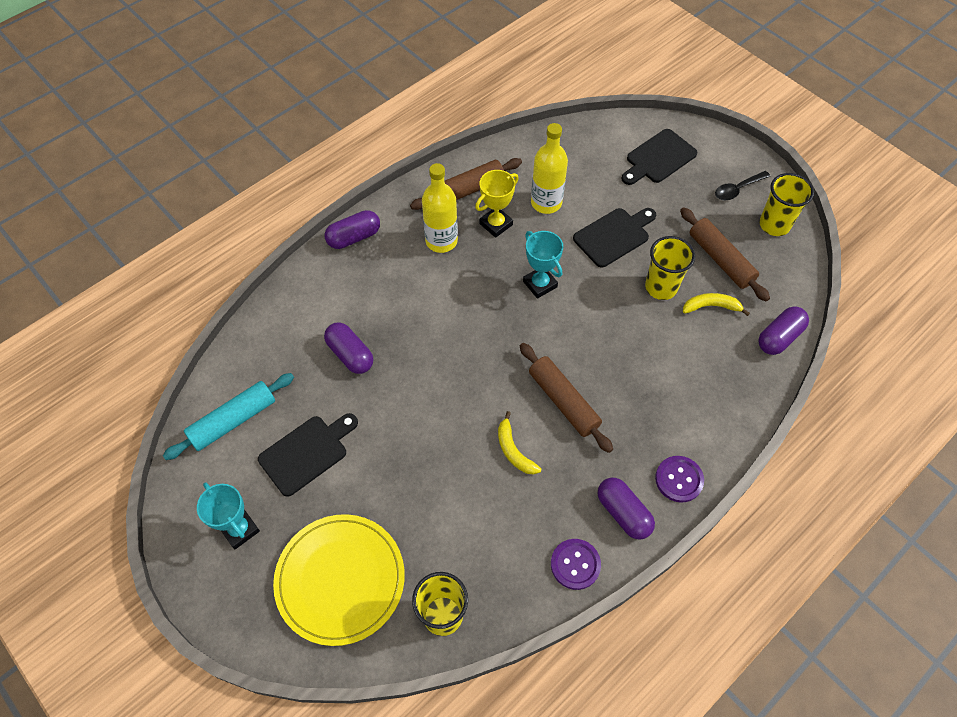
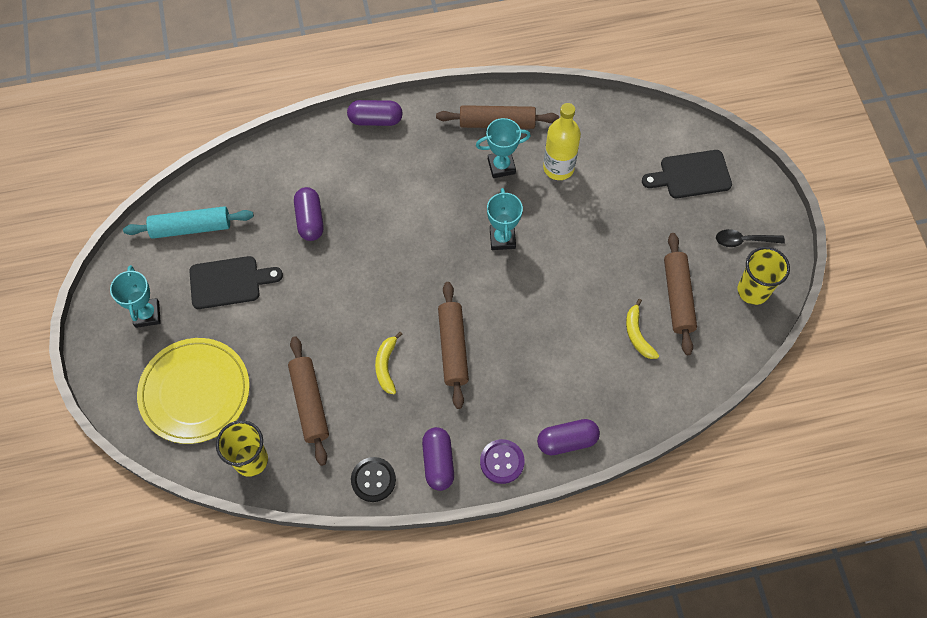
camera: 30 degrees right, 5 degrees up
(441, 241) = (445, 158): yellow bottle -> none
(464, 526) = (309, 403): none -> brown rolling pin
(496, 224) = (501, 166): yellow trophy -> turquoise trophy
(575, 564) = (373, 480): purple button -> black button
(614, 236) = (597, 228): black cutting board -> none
(661, 287) = (605, 294): yellow cup -> none
(711, 306) = (637, 334): yellow banana -> yellow banana turned 135 degrees counterclockwise
(779, 337) = (678, 392): purple capsule -> purple capsule (567, 441)

